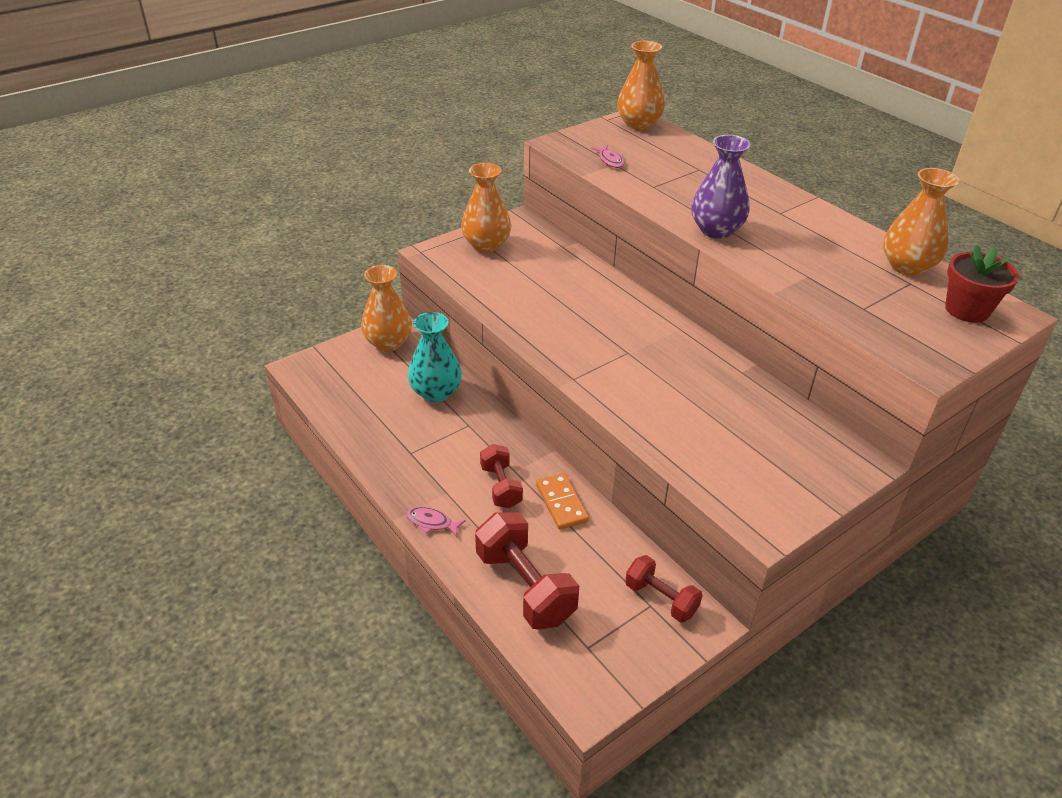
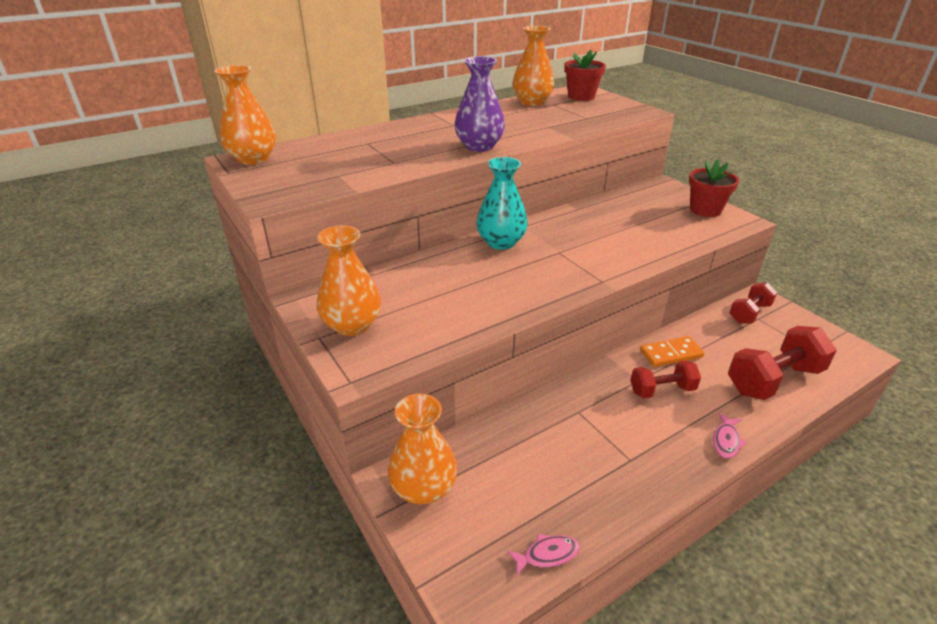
camera: 85 degrees left, 5 degrees down
(436, 392) = (525, 438): turquoise vase -> turquoise vase (501, 242)
(610, 160) = (329, 176): pink fish -> pink fish (547, 554)
(786, 493) = (705, 210): none -> red flower pot

